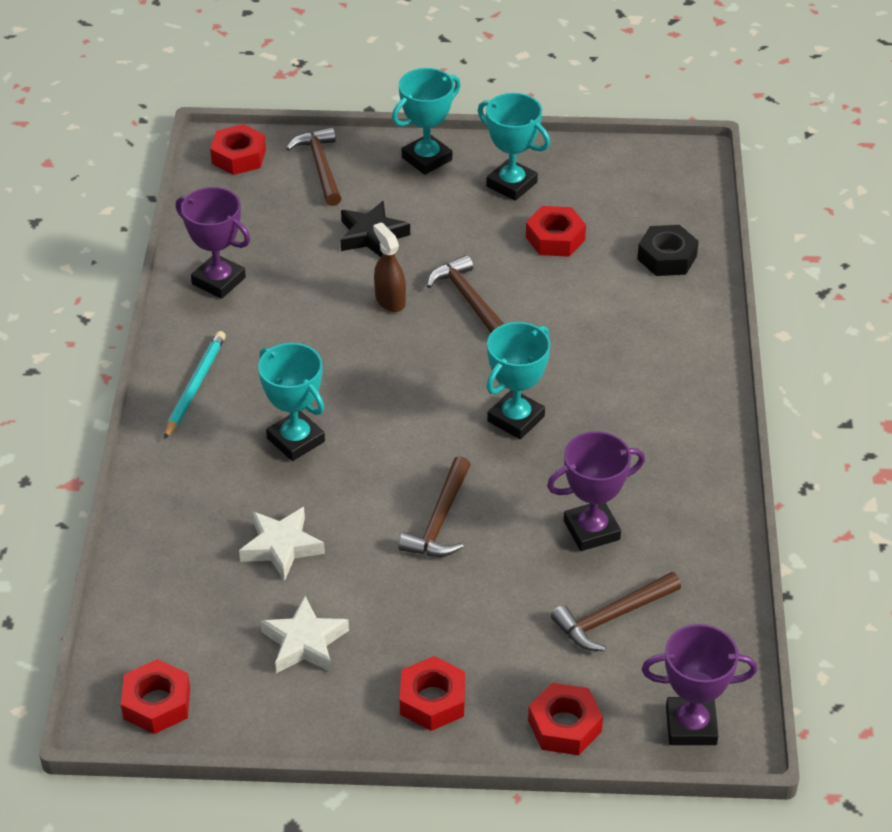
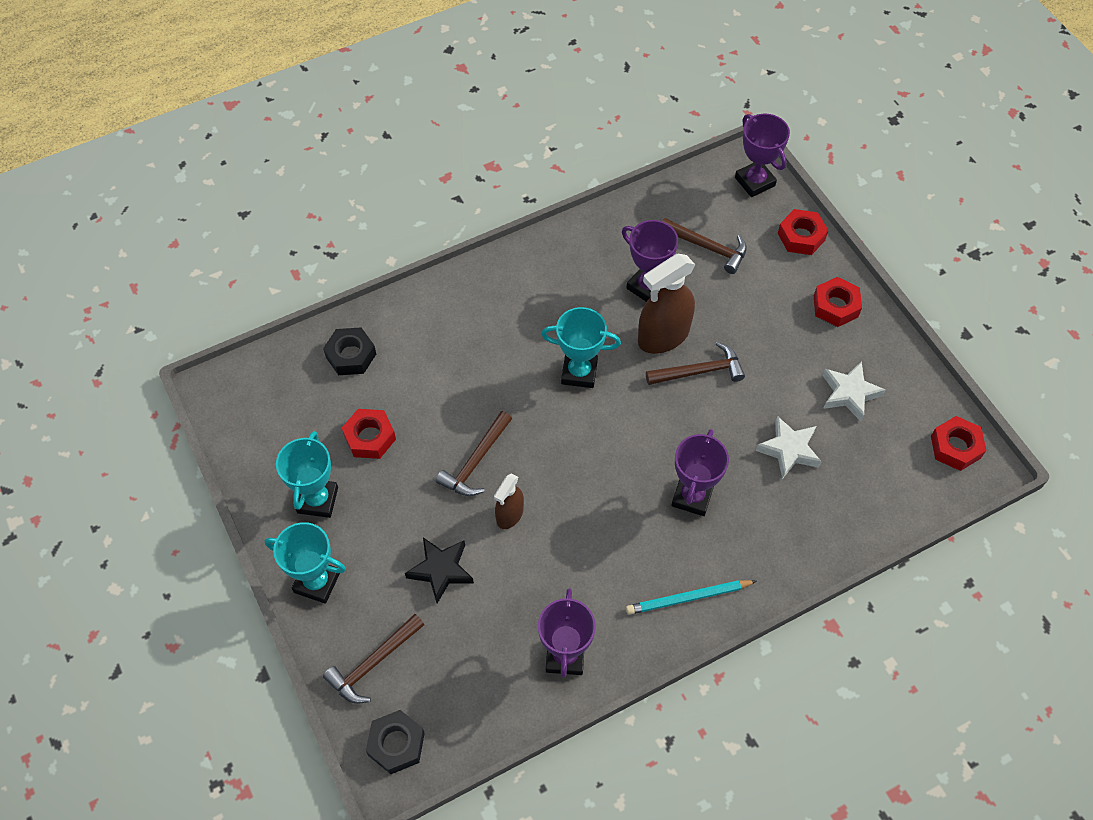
camera: 120 degrees left, 15 degrees up
(238, 156) = (396, 744): red nut -> black nut
(296, 440) = (692, 496): turquoise trophy -> purple trophy
(511, 511) = (663, 336): none -> brown spray bottle

